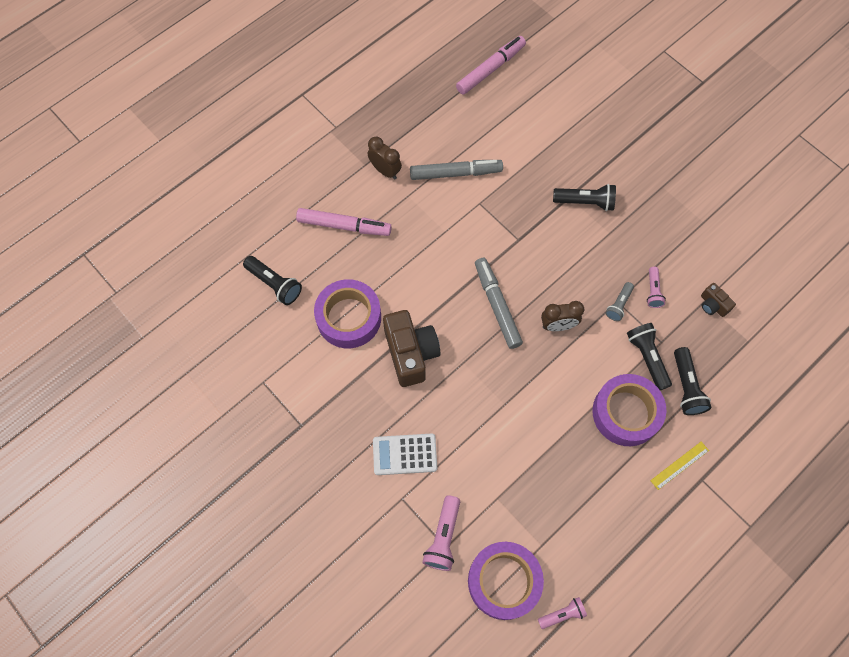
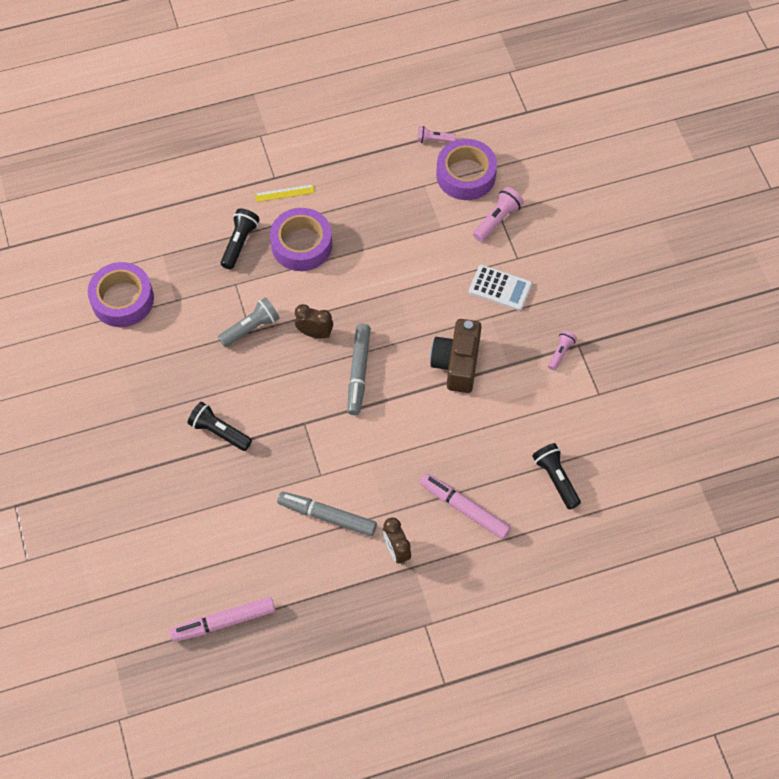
camera: 155 degrees left, 5 degrees down
(349, 318) = (498, 418): purple tape -> purple tape (122, 299)
(619, 305) = (251, 328): grey flashlight -> grey flashlight, size x1.54
(647, 358) = (256, 277): black flashlight -> none
(653, 291) = (213, 326): pink flashlight -> pink flashlight (560, 353)
(712, 305) = (170, 294): brown camera -> none

